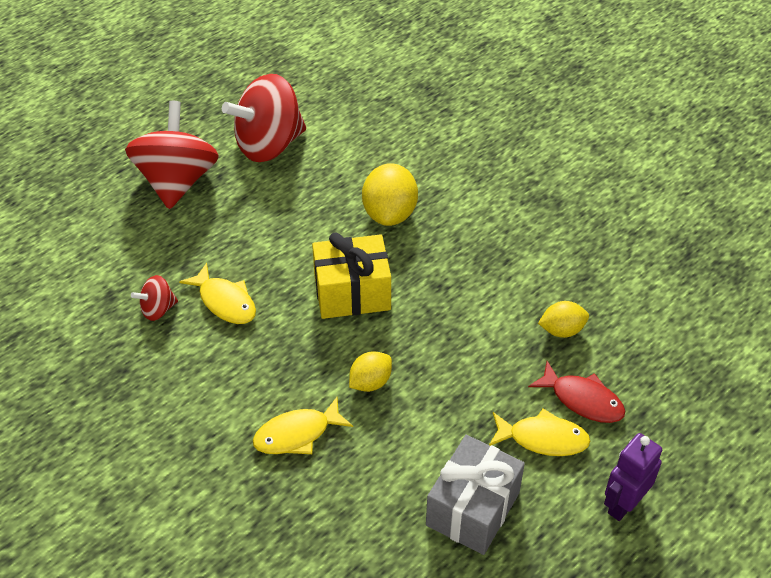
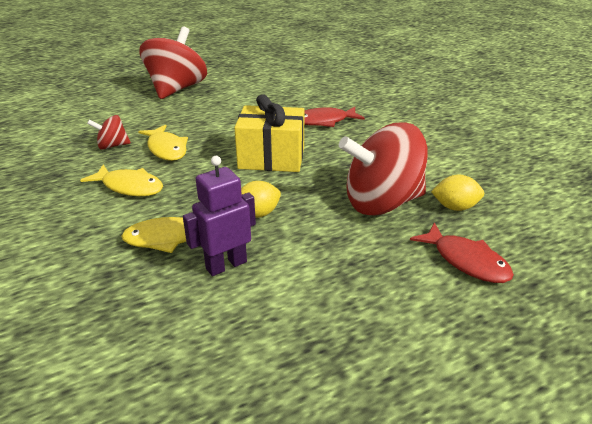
camera: 15 degrees right, 15 degrees down
(269, 144) = (252, 81): red spinning top -> red spinning top (382, 202)
(390, 213) = (324, 121): yellow lemon -> red fish
(472, 509) = (315, 333): grey gift -> none
(543, 438) = (415, 285): yellow fish -> yellow fish (130, 187)
(623, 504) = (500, 365): purple robot -> purple robot (226, 265)

